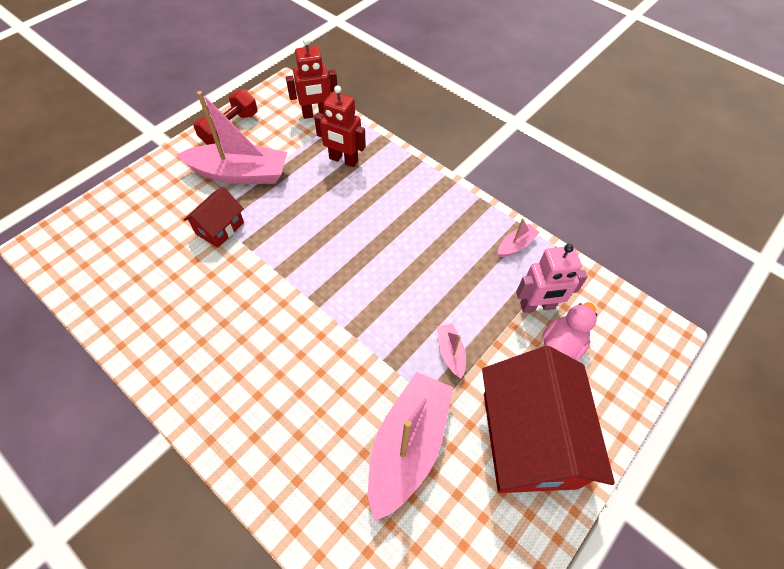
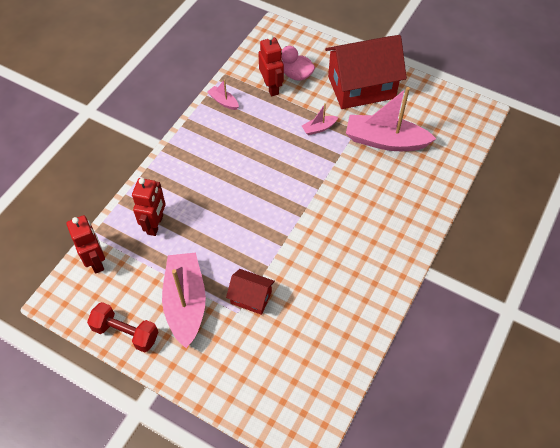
camera: 100 degrees left, 0 degrees up
(537, 306) = (271, 87): pink robot -> red robot

